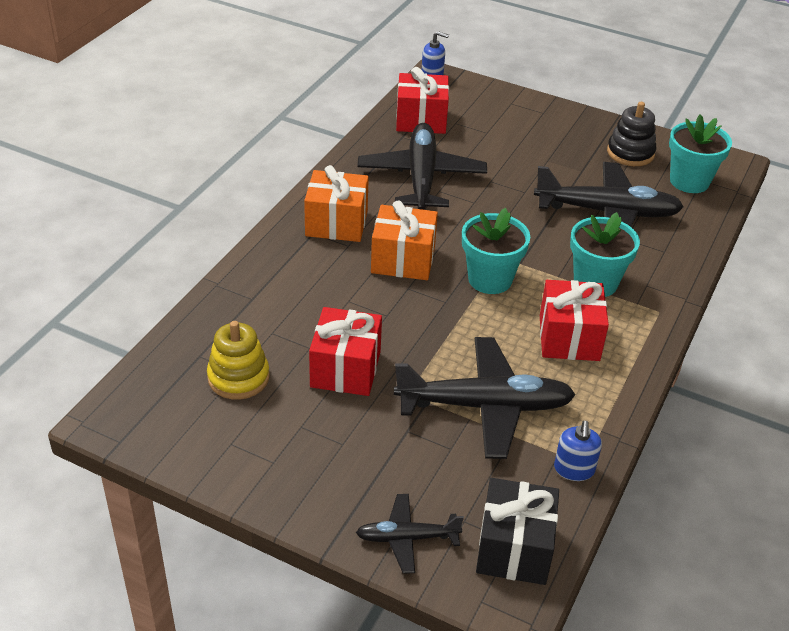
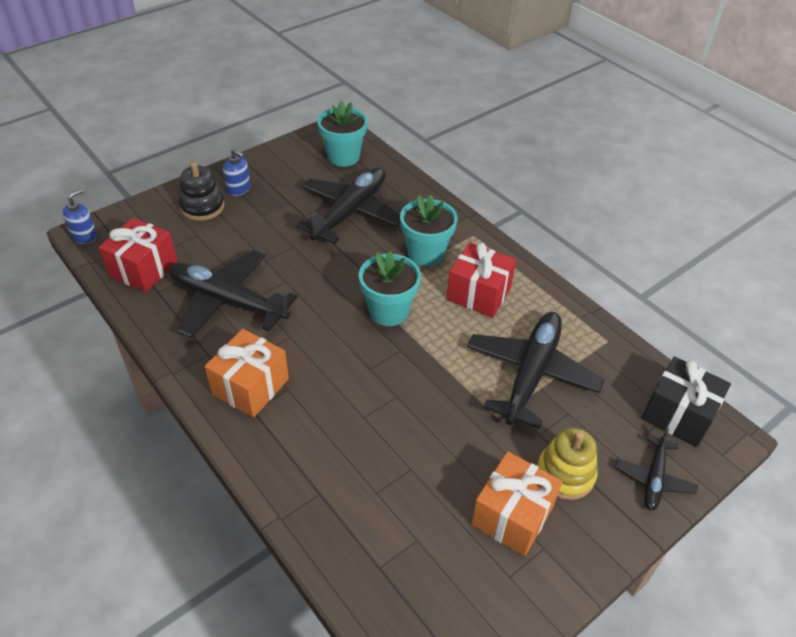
camera: 65 degrees left, 5 degrees up
(238, 377) = (425, 542): yellow stacking toy -> yellow stacking toy (565, 474)
(345, 369) = (450, 451): red gift -> none
(403, 260) = (331, 357): orange gift -> orange gift (512, 515)
(574, 469) = (612, 349): blue soap dispenser -> blue soap dispenser (239, 189)
(630, 153) = (289, 169): black stacking toy -> black stacking toy (202, 207)

